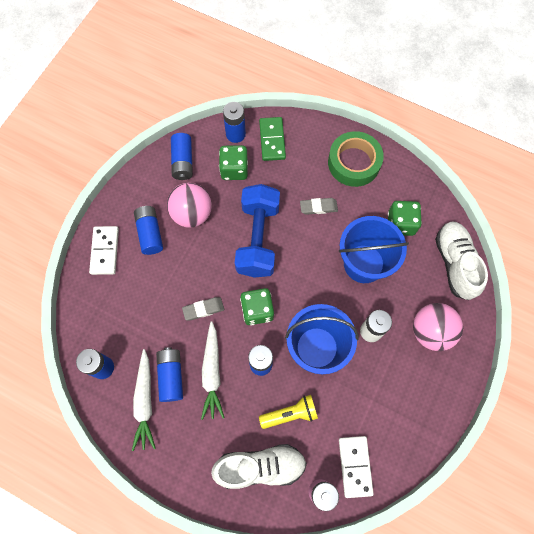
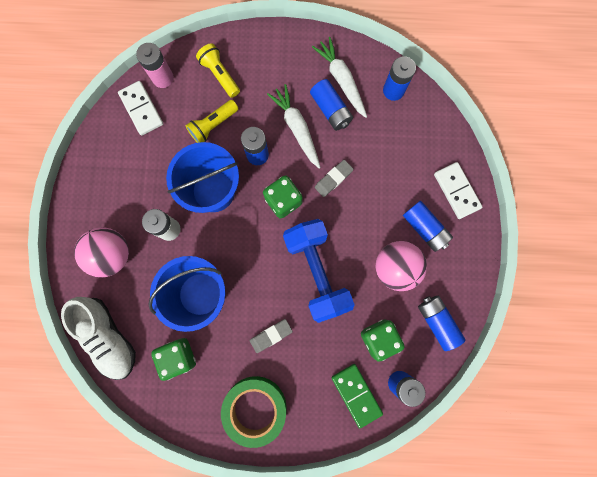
camera: 155 degrees right, 10 degrees up
(260, 466) = (220, 75): white shoe -> yellow flashlight

